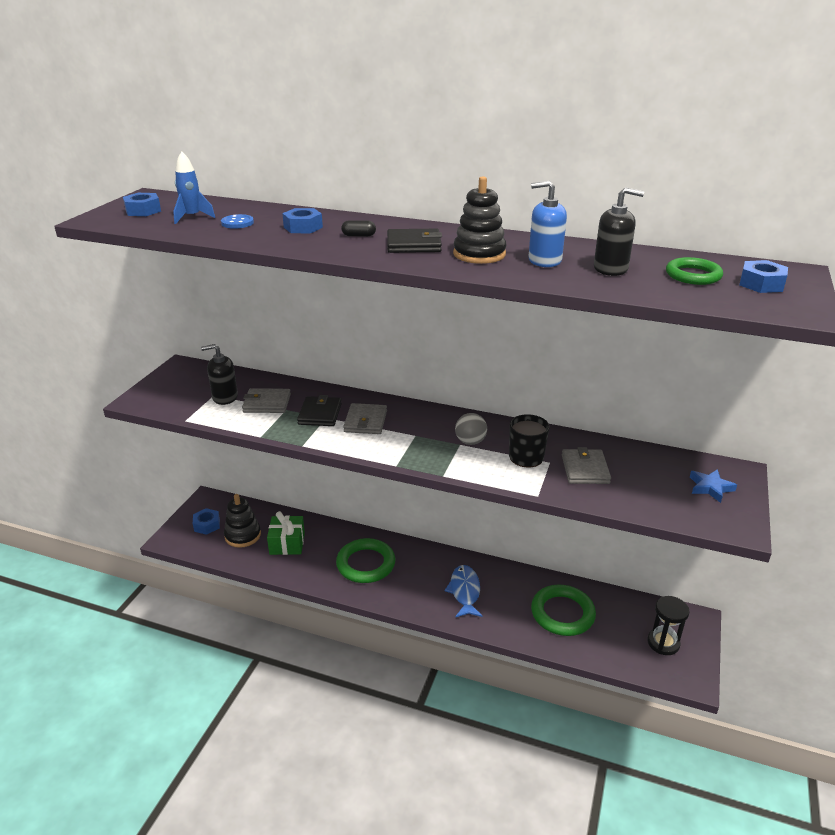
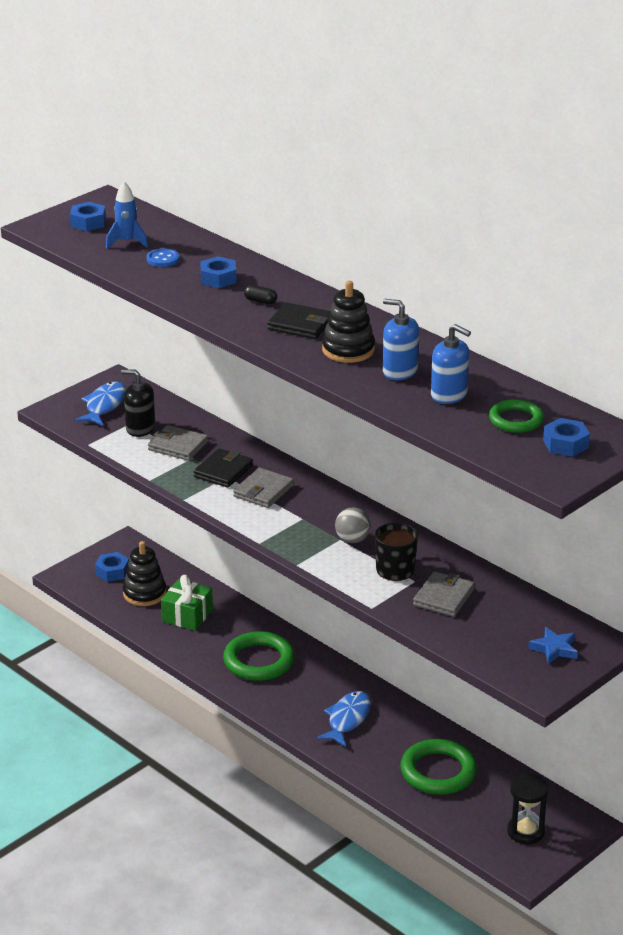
camera: 25 degrees right, 0 degrees up
(181, 387) = (104, 405): none -> blue fish
(610, 269) = (449, 395): black soap dispenser -> blue soap dispenser

